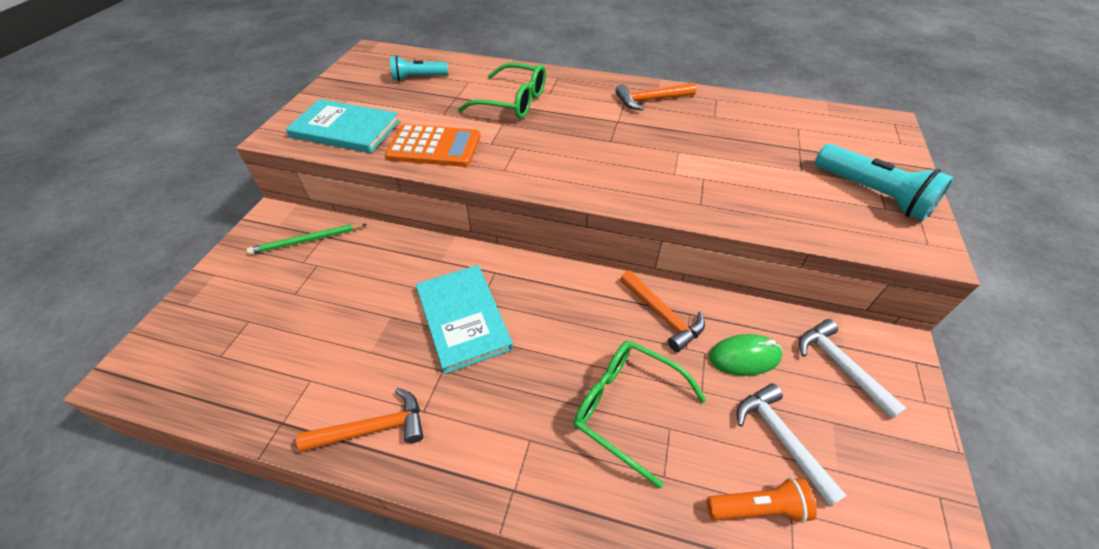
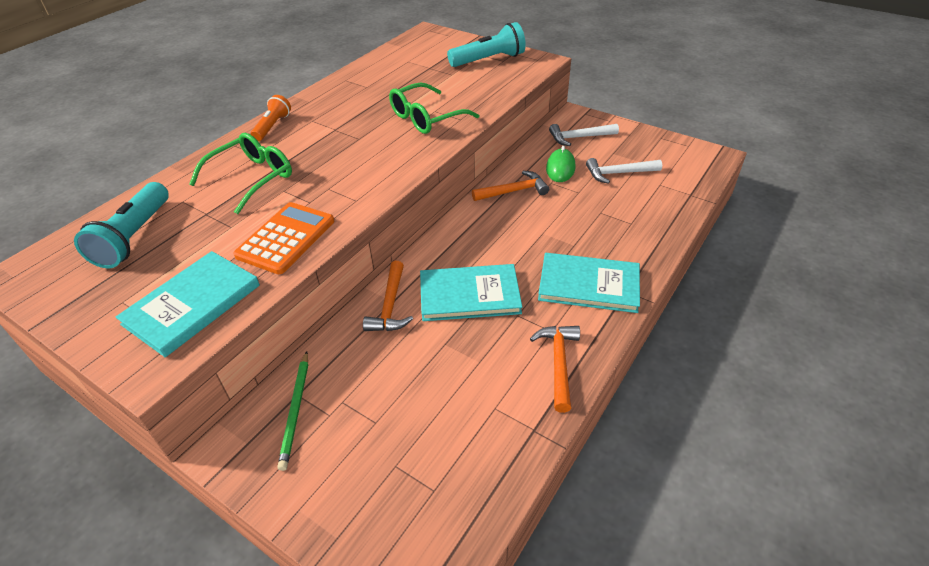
camera: 70 degrees left, 5 degrees down
(418, 78) = (134, 237): turquoise flashlight -> turquoise flashlight, size x1.58
(511, 438) = (588, 285): none -> turquoise book
(626, 407) = (581, 226): green glasses -> green glasses (426, 118)
(650, 100) = (320, 107): orange hammer -> orange hammer (390, 306)
(758, 507) = (656, 194): orange flashlight -> orange flashlight (272, 126)

